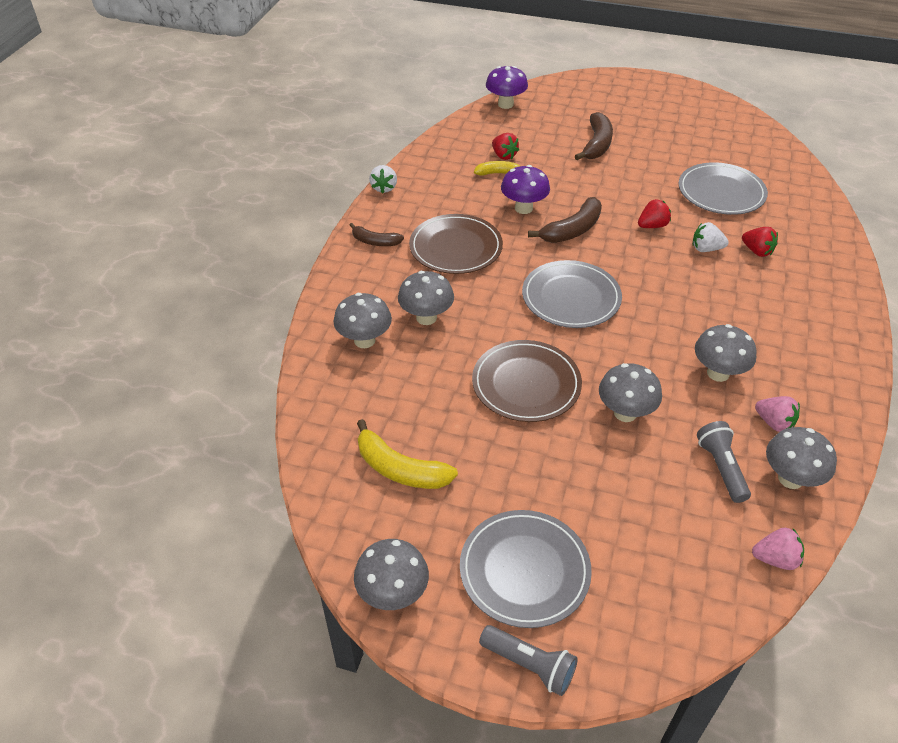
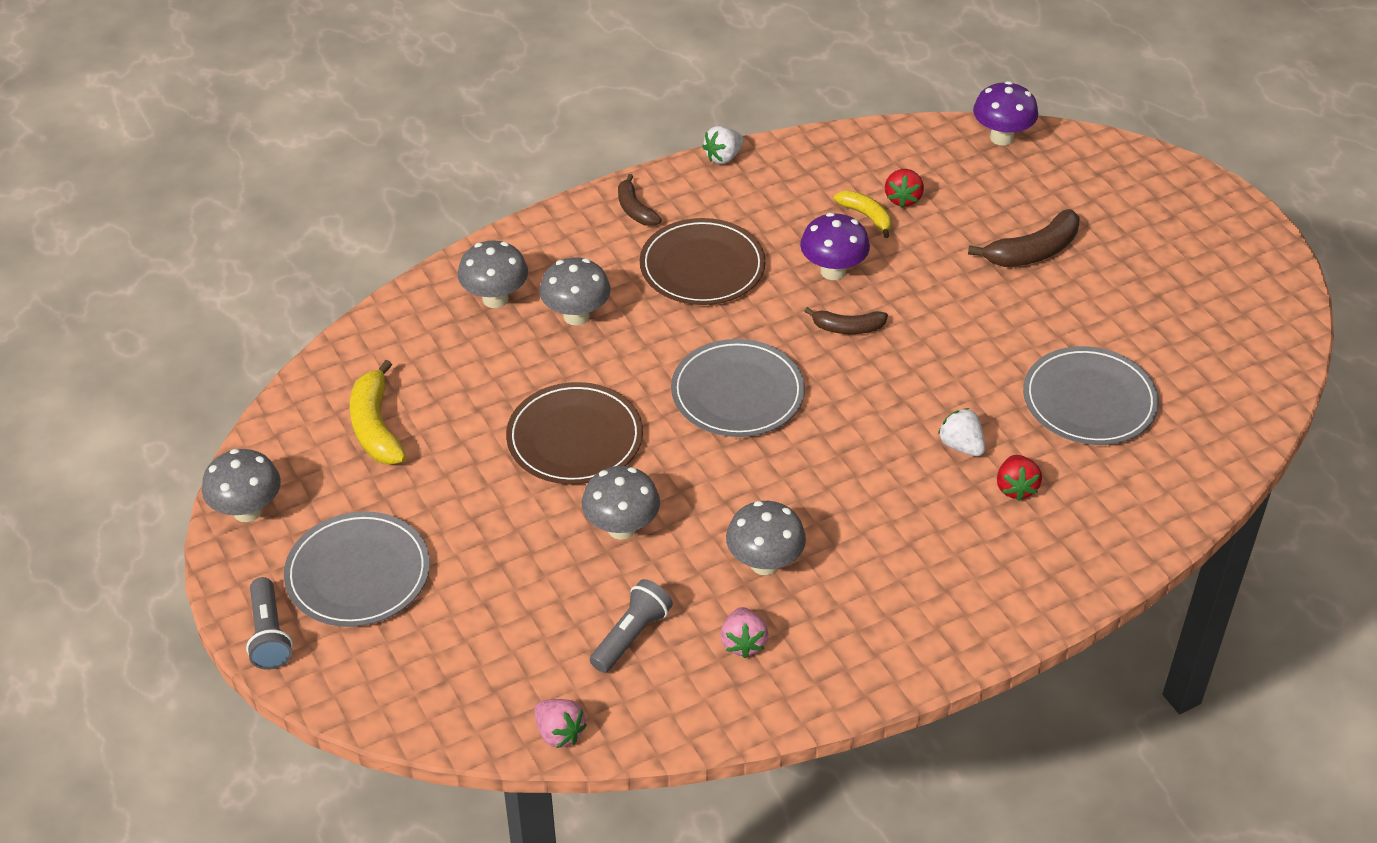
camera: 45 degrees right, 0 degrees up
(572, 230) = (847, 328): brown banana -> brown banana, size x0.63
(652, 226) = (943, 382): red strawberry -> none
(790, 478) = (677, 693): grey mushroom -> none

